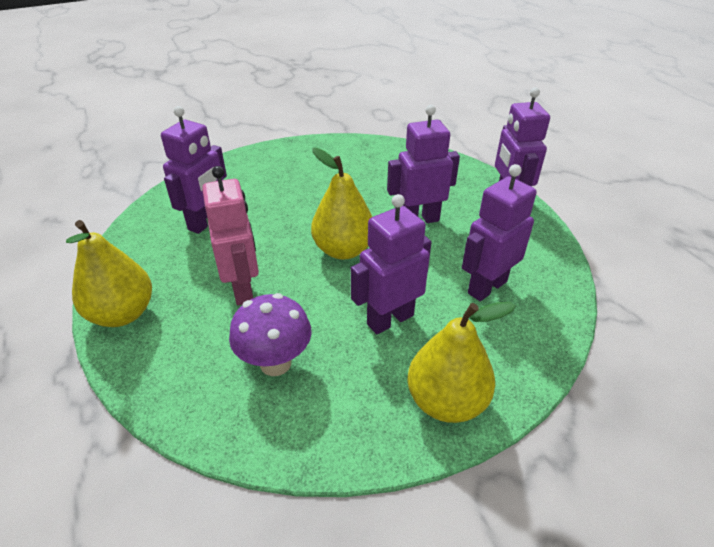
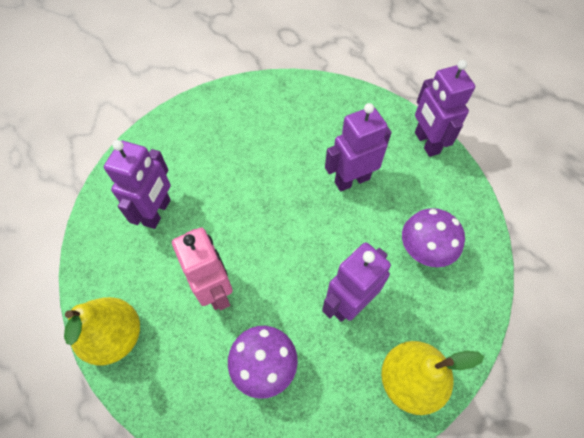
camera: 10 degrees left, 20 degrees up
(343, 250) = (292, 228): yellow pear -> none
(486, 287) = (422, 252): purple robot -> purple mushroom

